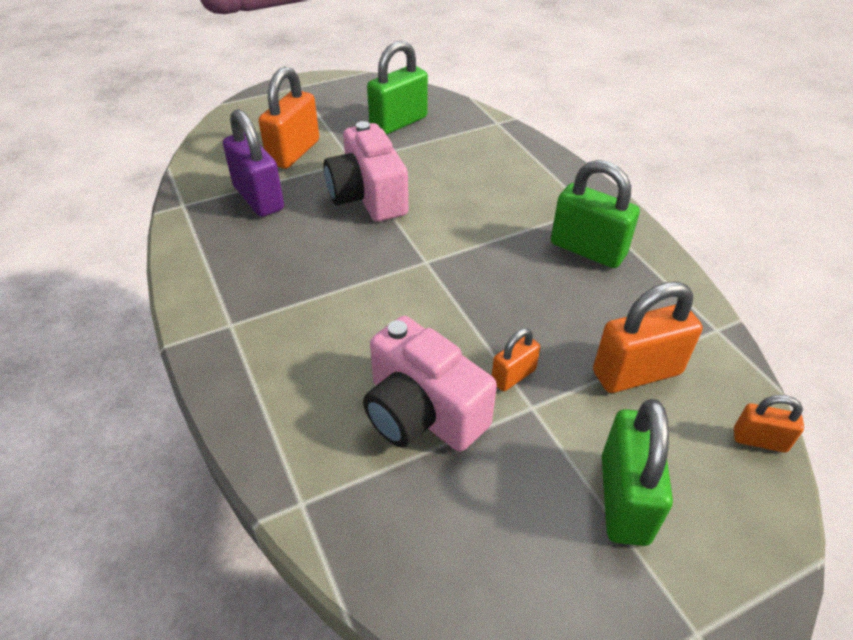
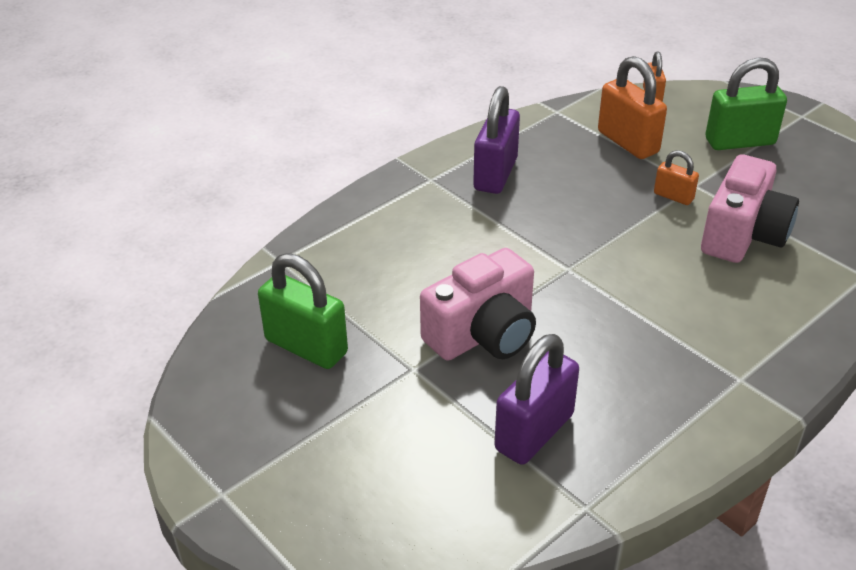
camera: 105 degrees left, 5 degrees down
(293, 152) = (418, 432): orange padlock -> none
(587, 250) = (495, 174): green padlock -> purple padlock

